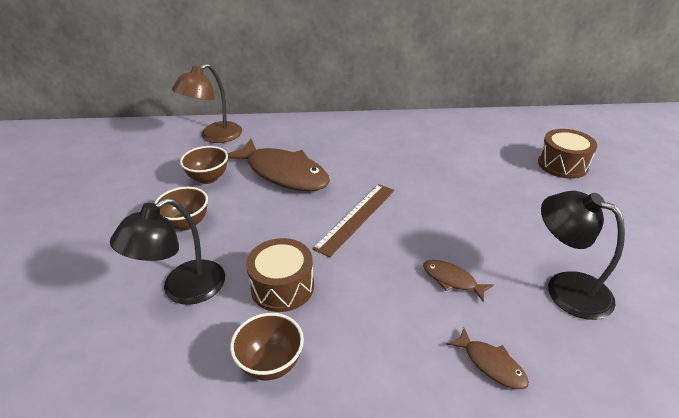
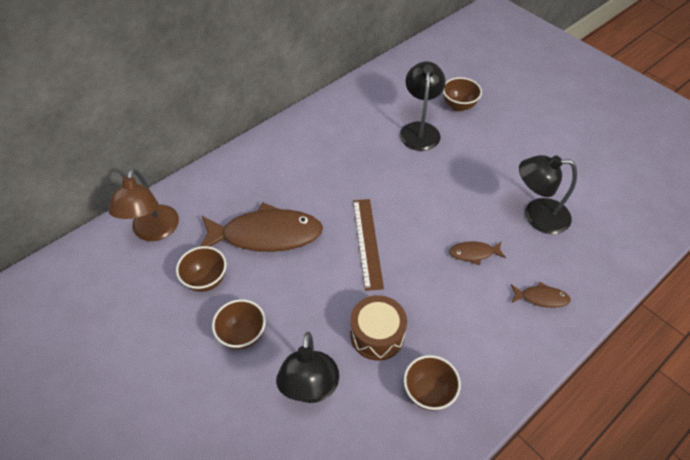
camera: 40 degrees left, 15 degrees up
(500, 165) = (420, 130): none -> black lamp
(562, 165) = (458, 106): brown drum -> brown bowl

